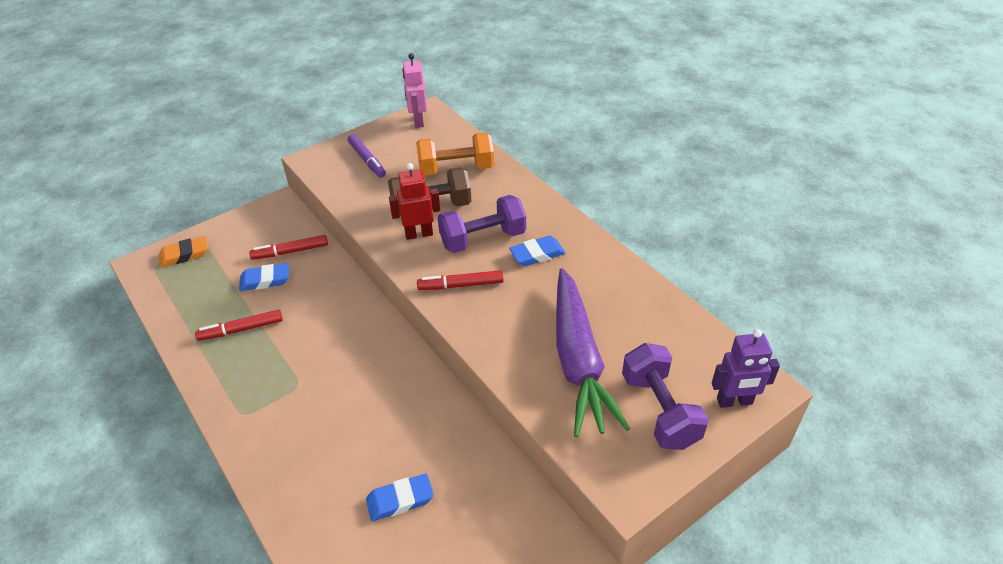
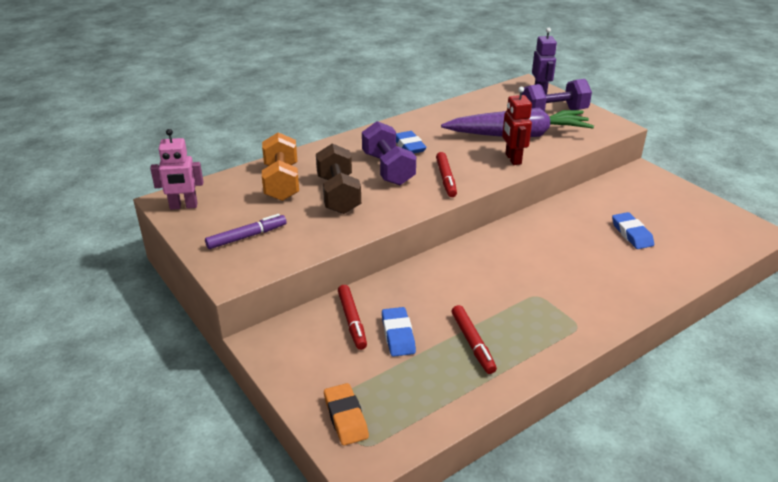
camera: 90 degrees left, 10 degrees down
(419, 234) = (378, 200): red robot -> red robot (512, 159)

